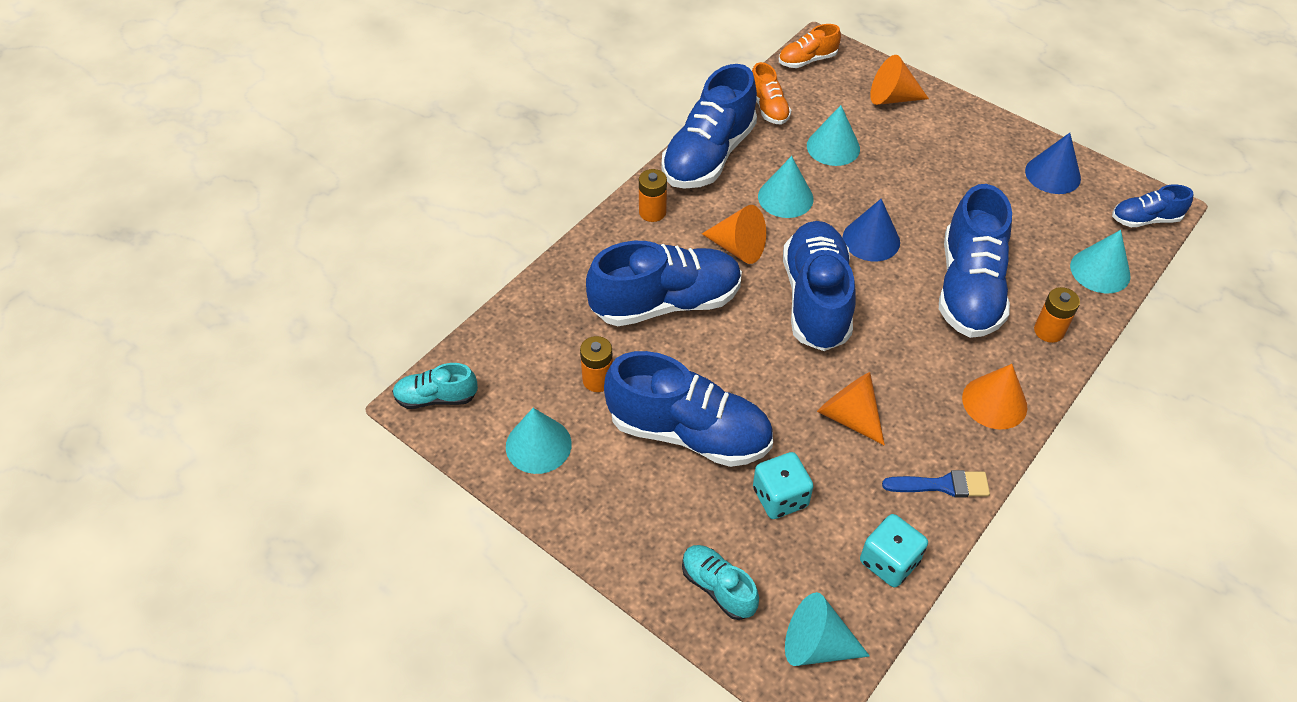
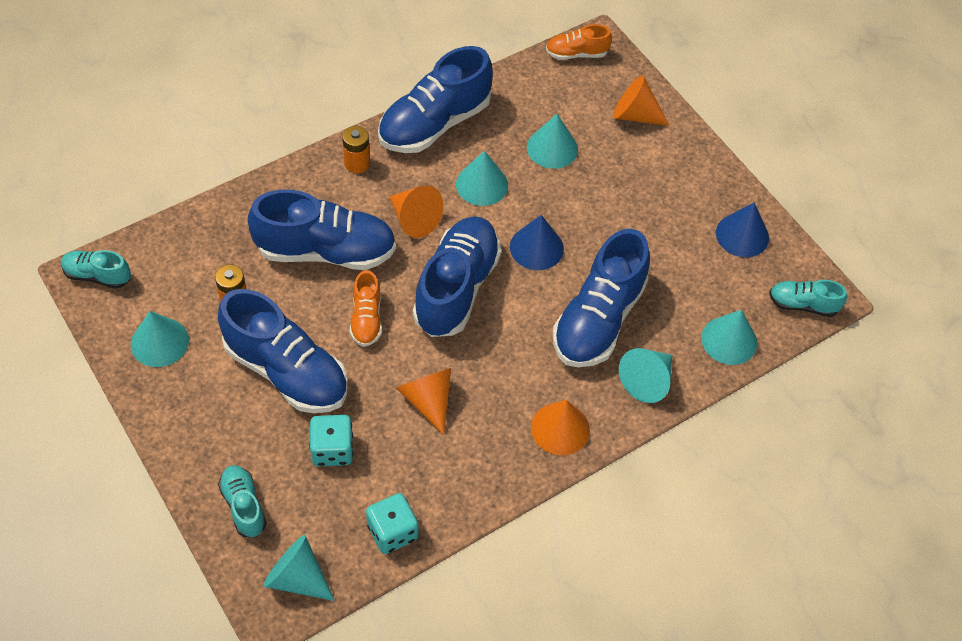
camera: 15 degrees right, 5 degrees up
(768, 108) = (513, 92): orange shoe -> orange shoe (366, 319)
(942, 485) = (473, 484): blue brush -> none
(1048, 331) = (647, 381): orange battery -> turquoise cone
(1145, 219) = (803, 305): blue shoe -> turquoise shoe

